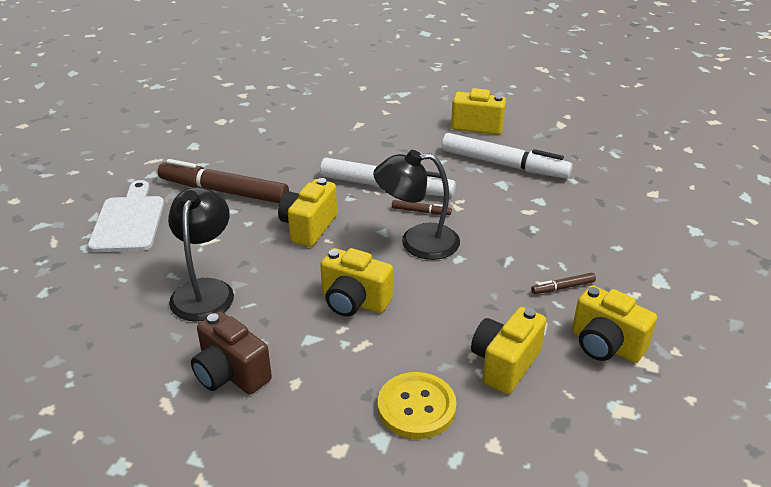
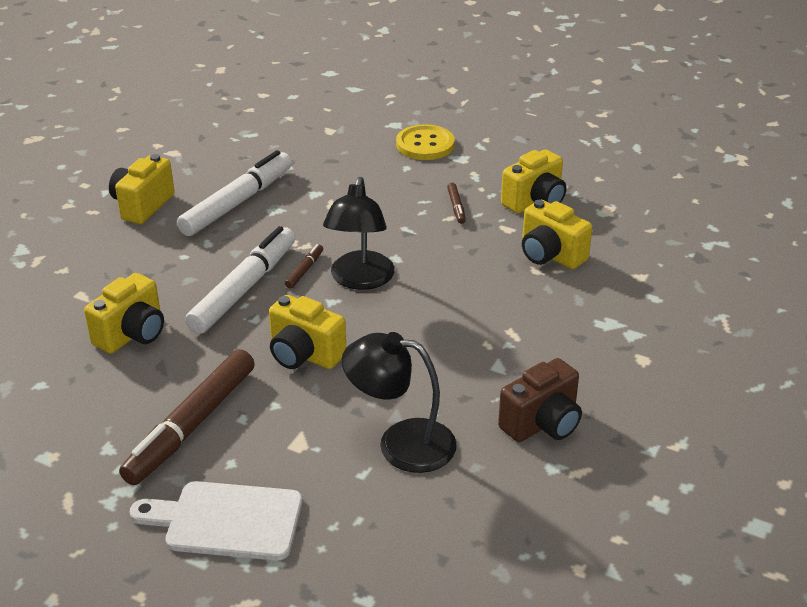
camera: 80 degrees left, 0 degrees up
(354, 302) = (448, 332): yellow camera -> yellow camera (132, 334)
(416, 407) = (596, 310): yellow button -> yellow button (425, 144)

